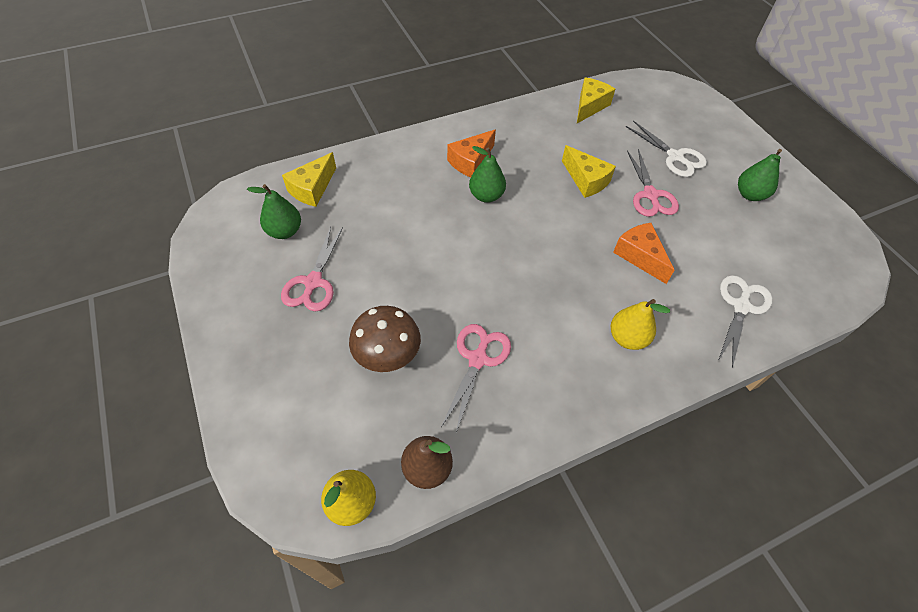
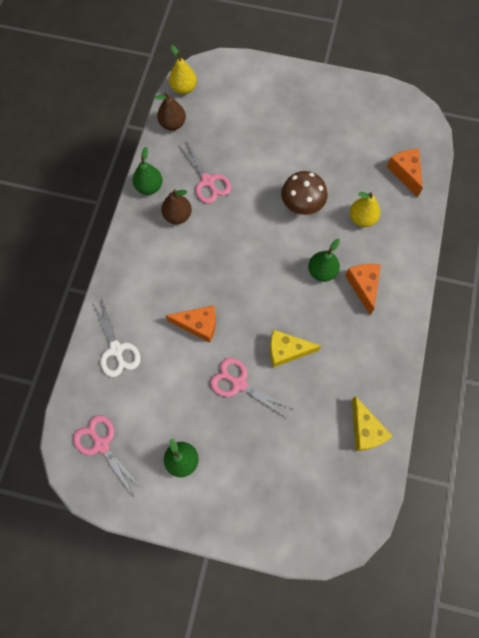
camera: 130 degrees right, 15 degrees up
(284, 231) = (376, 140): green pear -> green pear (149, 187)
(312, 189) = (405, 173): yellow cheese -> orange cheese
(313, 282) = (323, 135): pink scissors -> pink scissors (101, 444)
(388, 357) = (244, 142): brown mushroom -> brown mushroom (301, 206)
(551, 359) = (177, 216): none -> brown pear
(627, 338) = (155, 265): yellow pear -> yellow pear (362, 218)
(675, 157) = (259, 443): white scissors -> none

